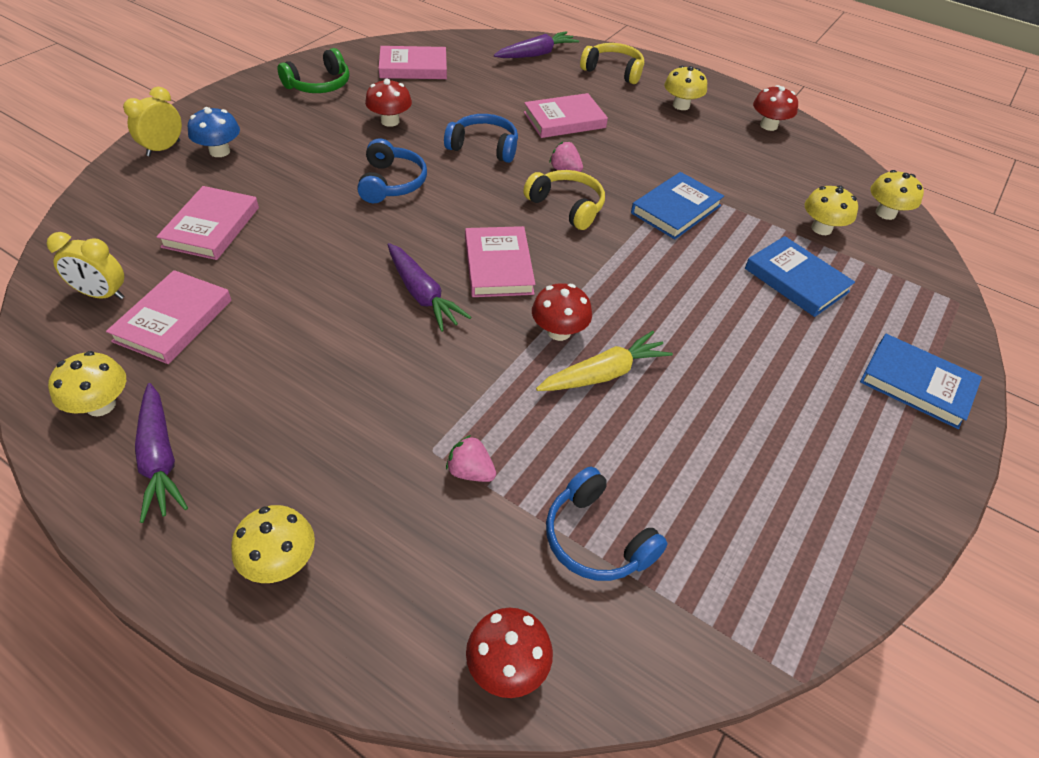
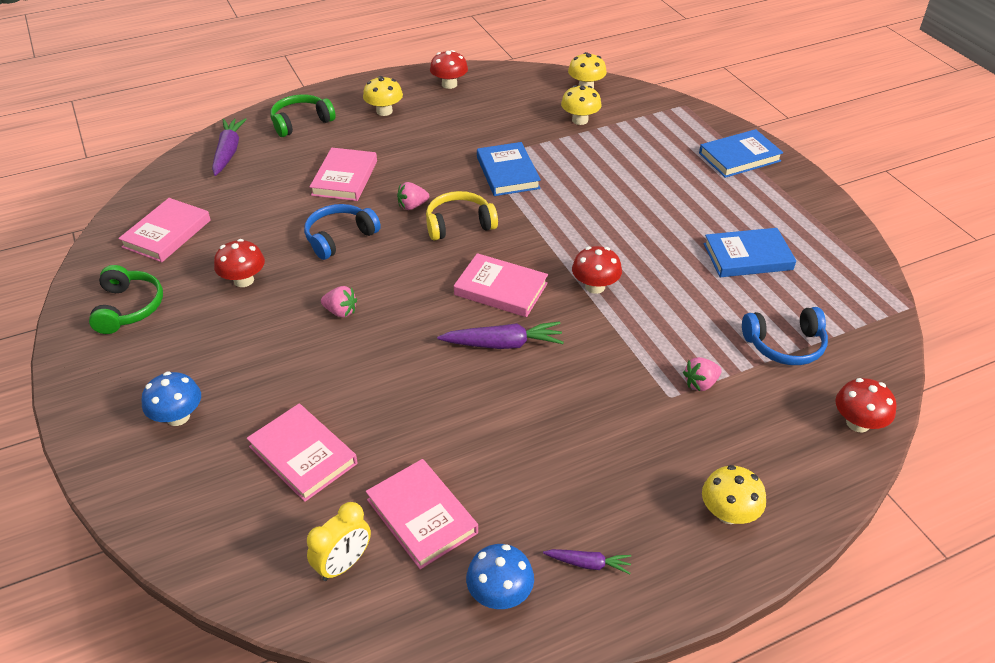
camera: 55 degrees left, 5 degrees down
(101, 405) = (500, 594): yellow mushroom -> blue mushroom
(160, 458) = (588, 564): purple carrot -> purple carrot, size x0.57
(163, 148) = (129, 461): yellow clock -> none
(391, 183) = (341, 312): blue headphones -> pink strawberry
(604, 374) = (650, 282): yellow carrot -> none
(613, 71) = (301, 122): yellow headphones -> green headphones
(796, 280) = (621, 156): blue book -> blue book (747, 257)

